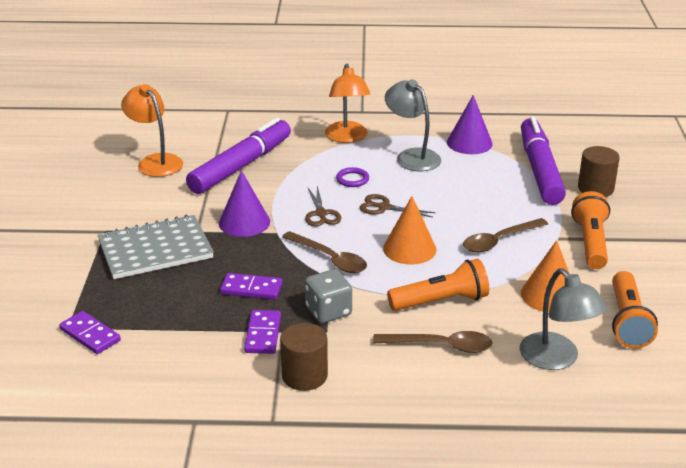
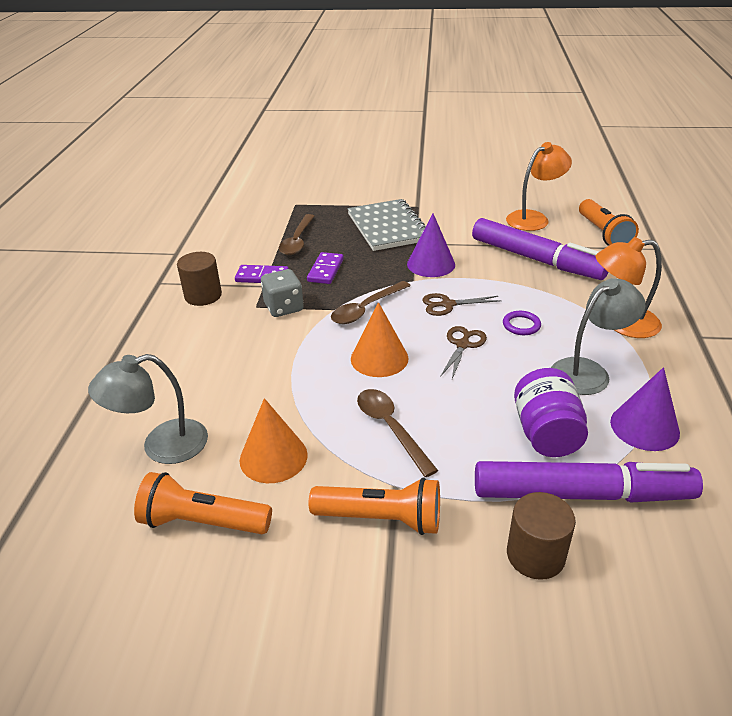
camera: 95 degrees right, 5 degrees up
(90, 335) = (283, 212): purple domino -> none
(441, 301) = (282, 373): orange flashlight -> orange flashlight (603, 234)
(441, 346) = (213, 368): brown spoon -> brown spoon (297, 241)
(486, 177) = (546, 433): none -> purple jar

